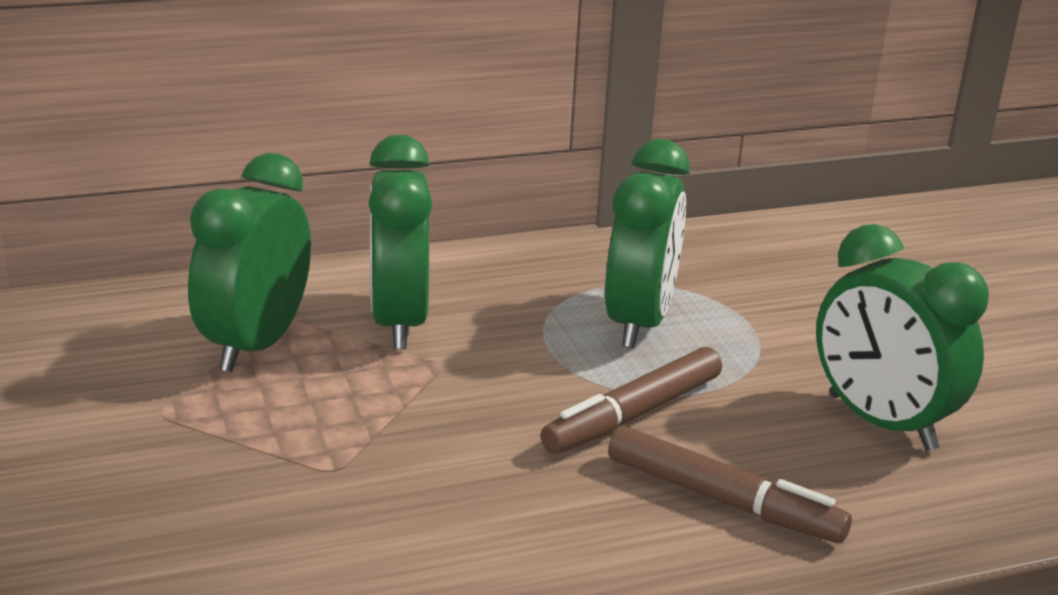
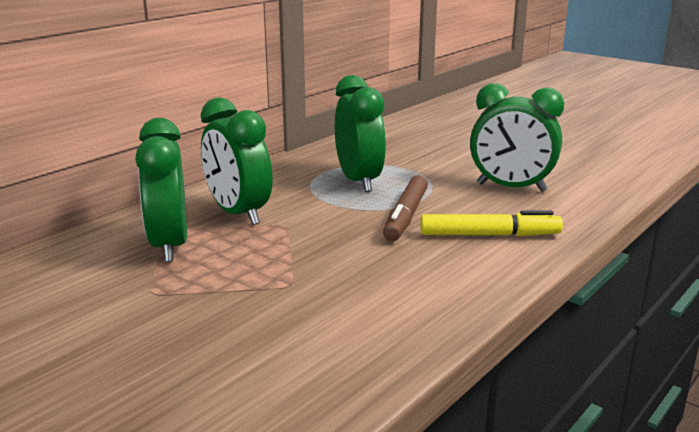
camera: 30 degrees left, 5 degrees down
(723, 500) = (489, 235): brown marker -> yellow marker

